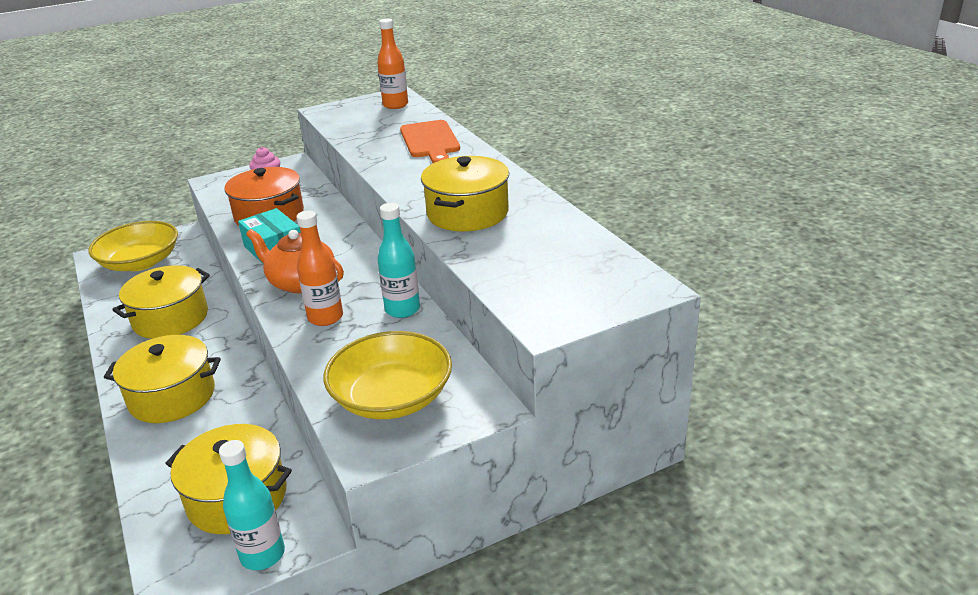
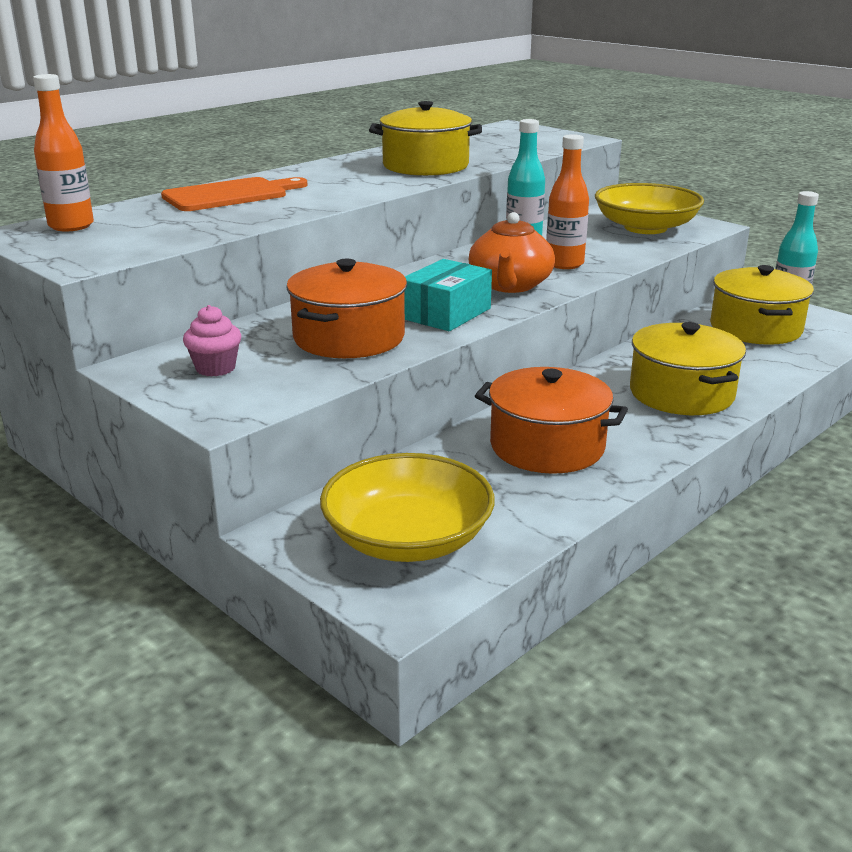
camera: 110 degrees left, 5 degrees down
(170, 318) = (547, 446): yellow pot -> orange pot

